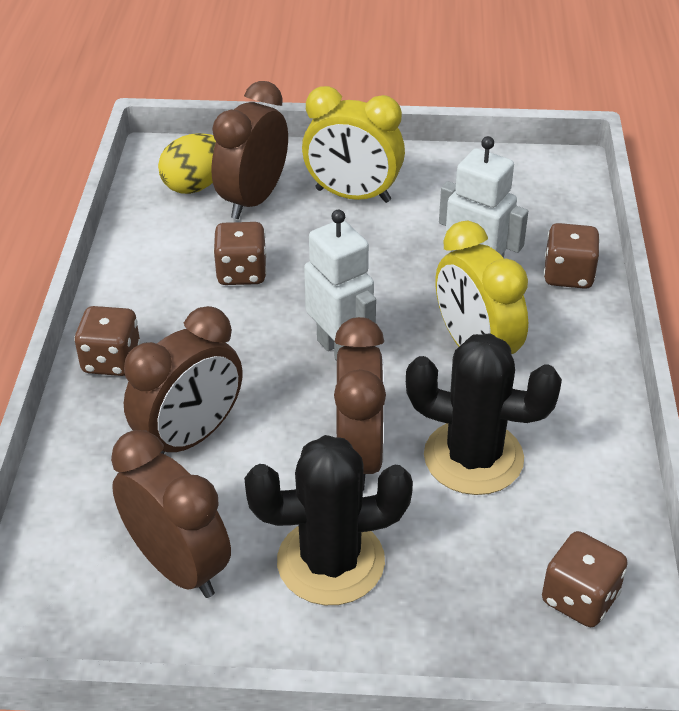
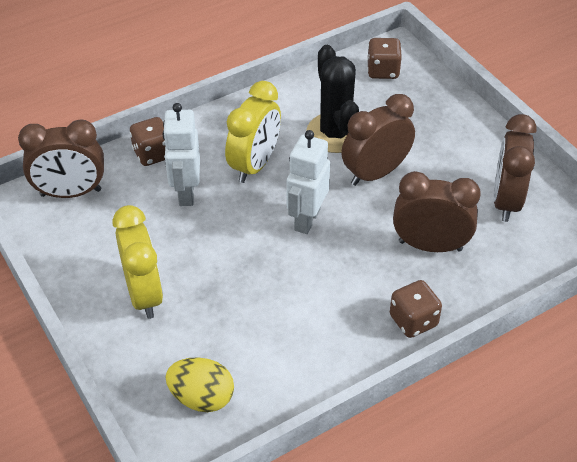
camera: 125 degrees left, 5 degrees up
(241, 273) = (278, 306): brown dice -> none
(253, 200) = (192, 350): brown clock -> brown clock (70, 193)
(331, 561) = (446, 151): black cactus -> none

